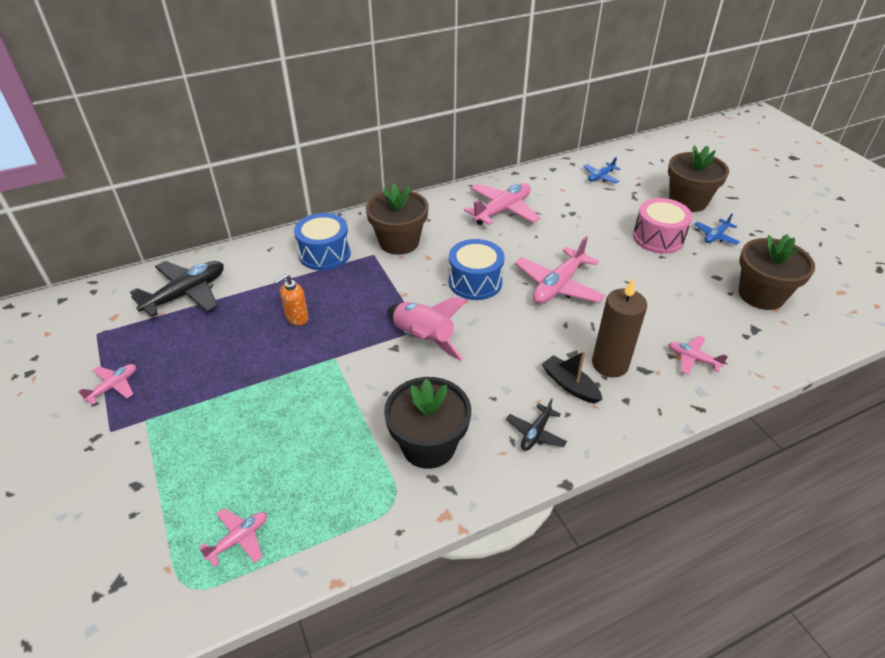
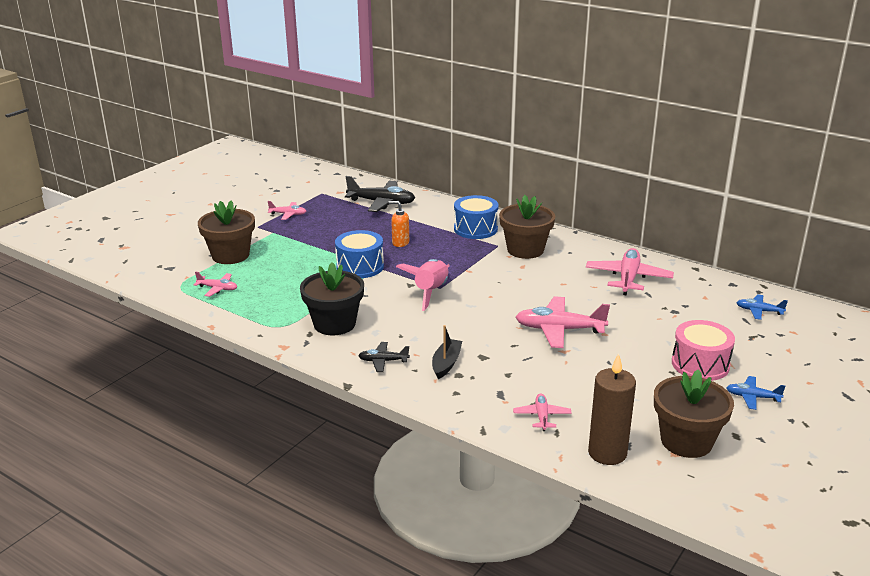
camera: 60 degrees right, 15 degrees down
(475, 282) = (518, 293): blue drum -> blue drum (360, 266)
(502, 210) = (628, 278): pink plane -> pink plane turned 90 degrees counterclockwise
(610, 364) = (489, 376): brown candle -> brown candle (607, 453)
(688, 201) = (794, 369): brown flower pot -> brown flower pot (230, 255)

